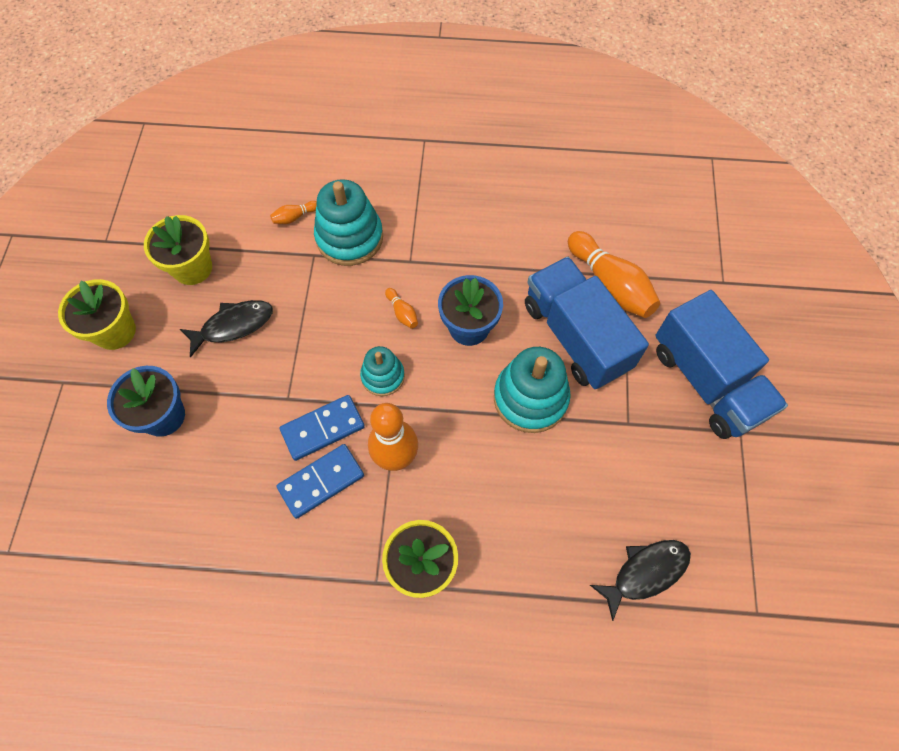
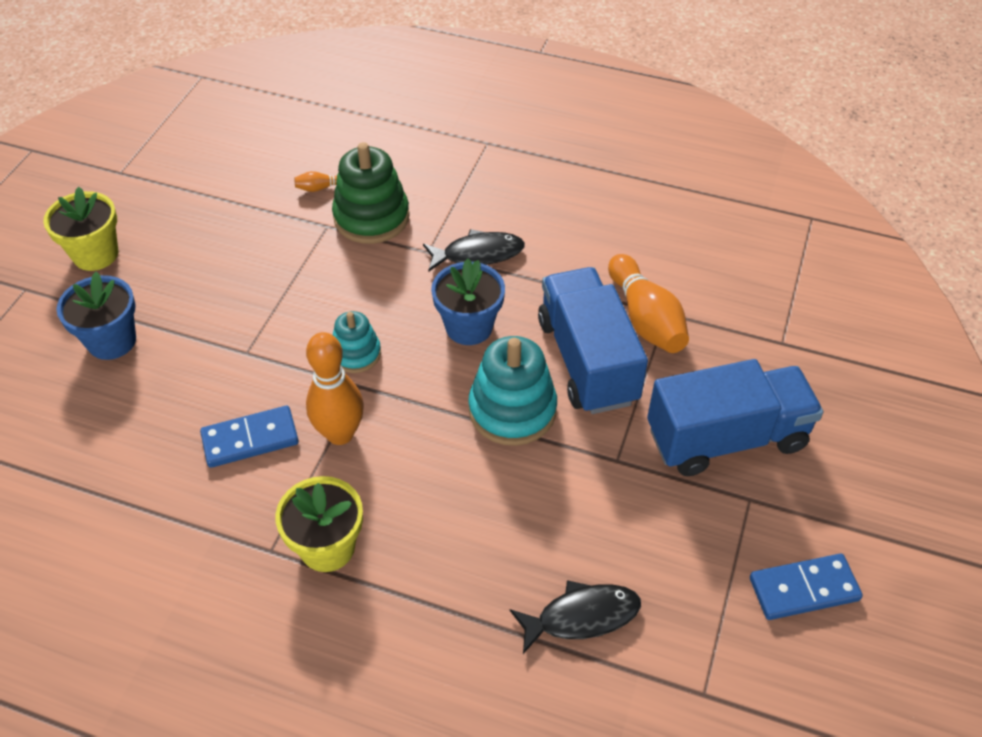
camera: 15 degrees right, 15 degrees down
(192, 268) = (197, 213): yellow flower pot -> none
(233, 326) = (217, 274): black fish -> black fish (478, 254)
(323, 428) = (272, 389): blue domino -> blue domino (803, 589)
(349, 238) = (371, 217): turquoise stacking toy -> green stacking toy
(402, 313) = (401, 298): orange bowling pin -> none
(706, 381) = (726, 438): blue truck -> blue truck turned 90 degrees counterclockwise

